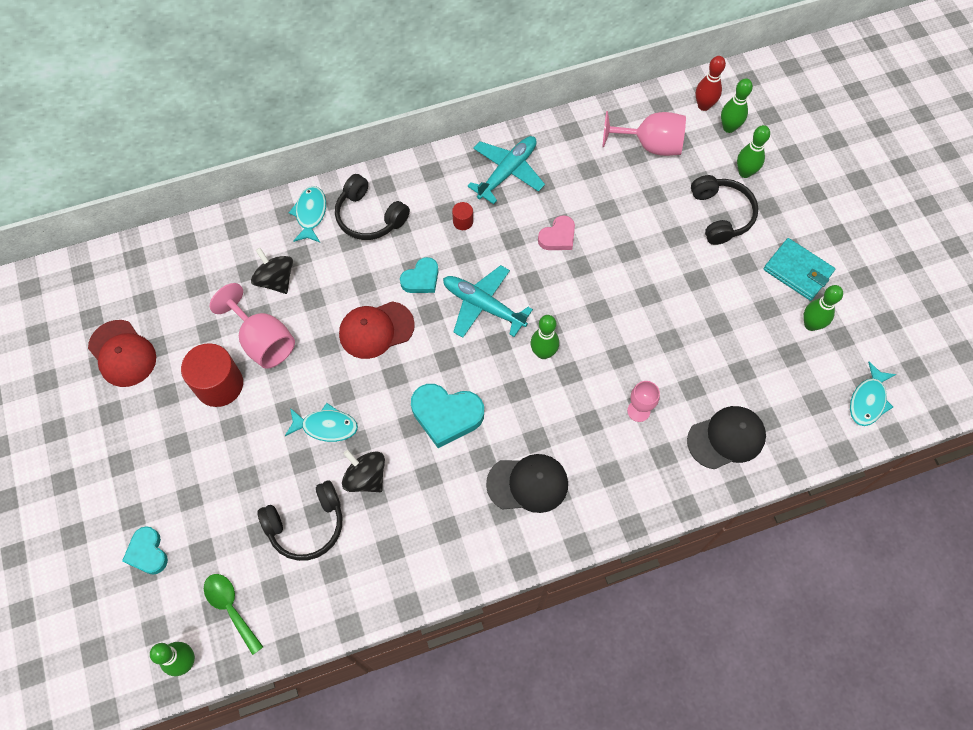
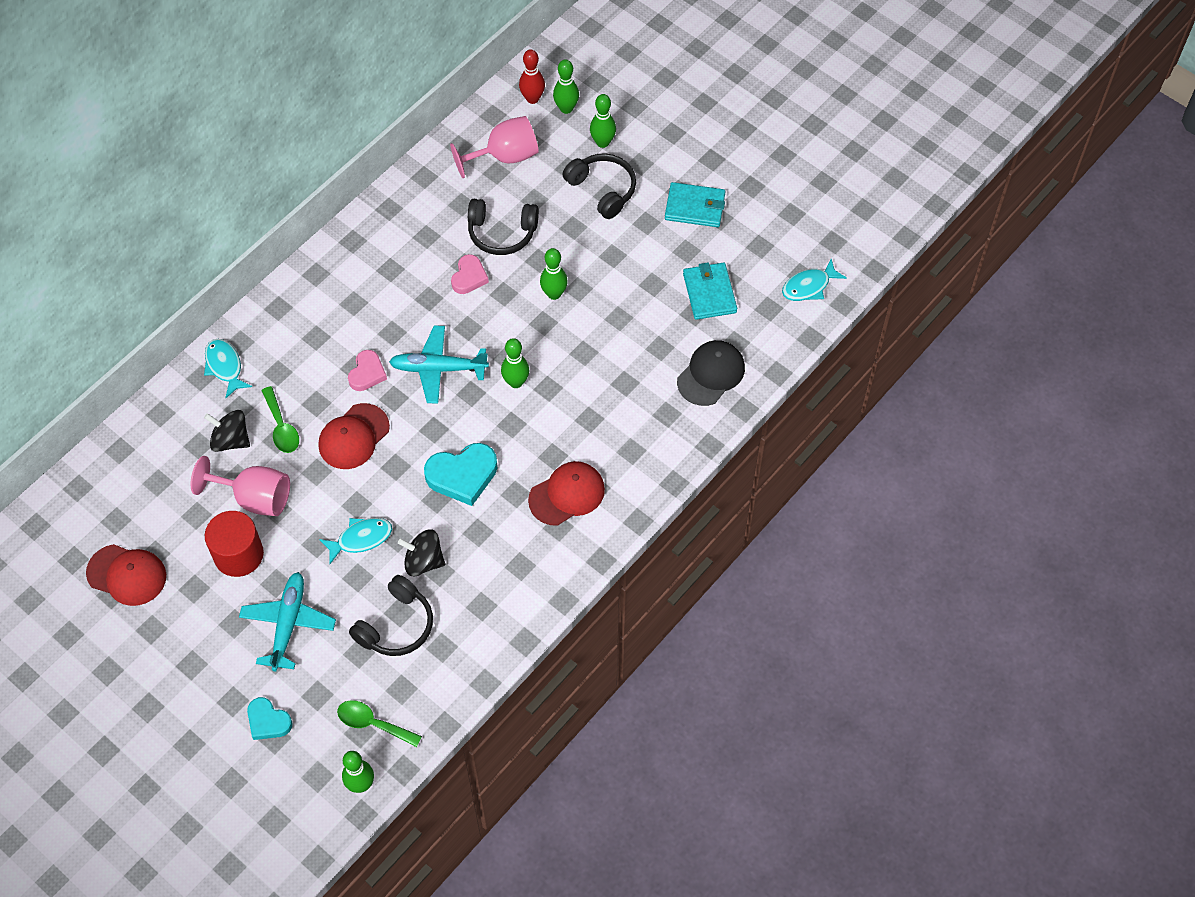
camera: 30 degrees left, 5 degrees down
(323, 290) = (281, 427): none -> green spoon
(369, 217) = (283, 342): black headphones -> black headphones (502, 233)
(421, 279) = (367, 373): turquoise heart -> pink heart
(463, 221) = (374, 305): red cylinder -> none
(507, 172) = (388, 242): turquoise plane -> turquoise plane (288, 624)
(528, 484) = (567, 494): black cap -> red cap
(638, 411) = (626, 389): pink goblet -> none
(768, 359) = (709, 293): none -> turquoise wallet
(811, 324) = (730, 247): green bowling pin -> green bowling pin (554, 294)
(868, 400) = (809, 286): turquoise fish -> turquoise fish turned 60 degrees clockwise

